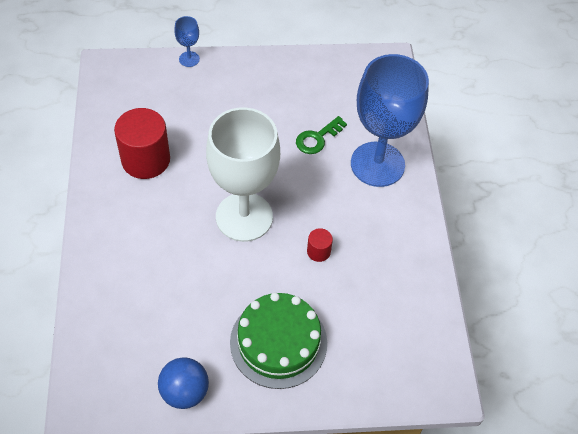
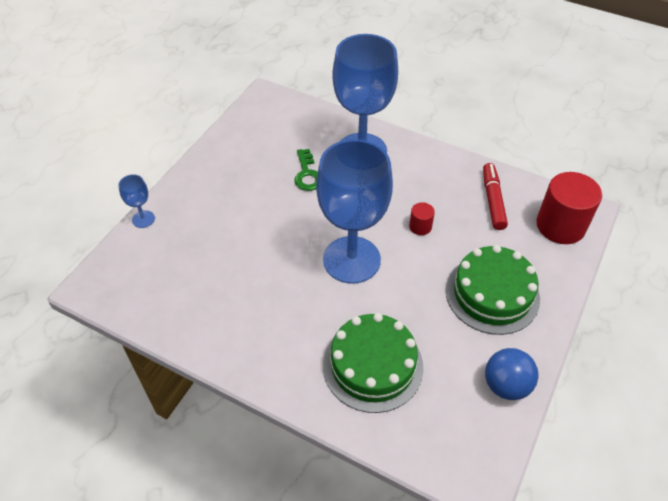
camera: 55 degrees left, 5 degrees down
(146, 160) = (233, 304): red cylinder -> red cylinder (560, 226)
(146, 282) = (372, 365): none -> green cake
(244, 217) = (351, 260): white goblet -> blue goblet
(396, 298) = (492, 200): none -> red marker

